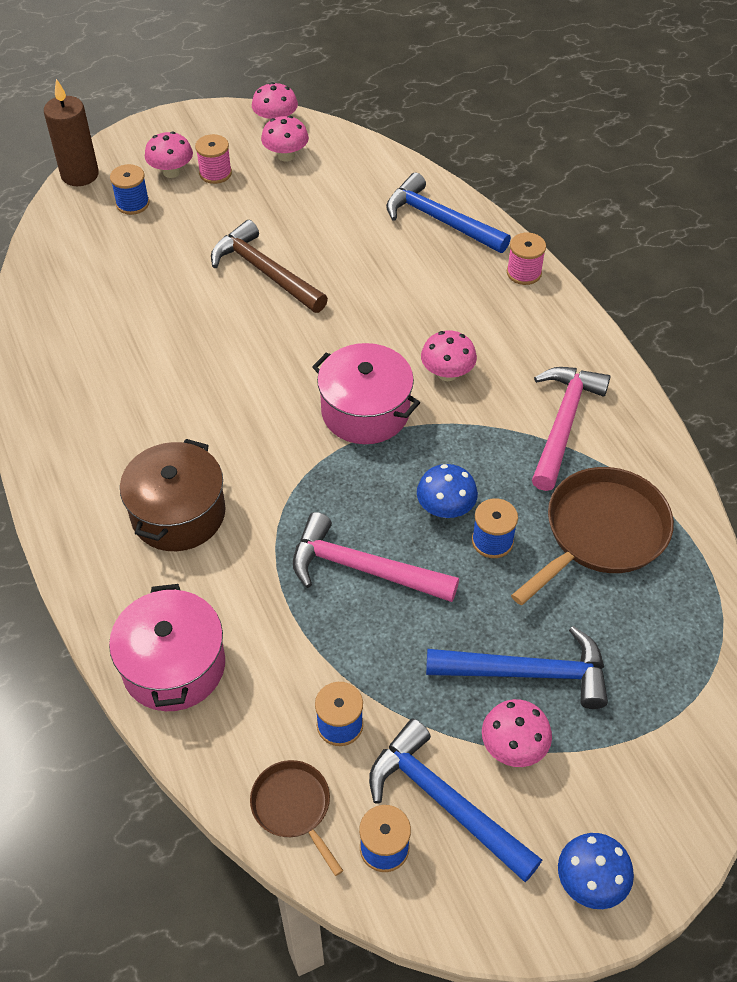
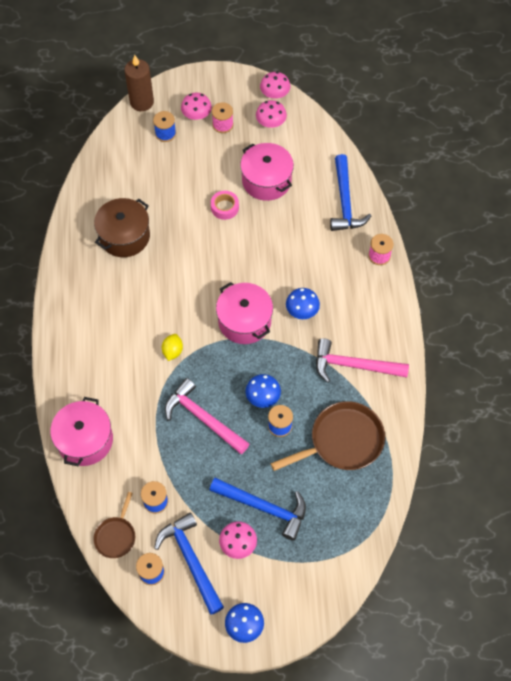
camera: 20 degrees right, 10 degrees up
(178, 513) = (118, 352): brown pot -> brown pot (124, 236)
(265, 272) = (224, 207): brown hammer -> pink tape
(269, 486) = (172, 351): none -> yellow lemon
(293, 807) = (116, 536): brown pan -> brown pan turned 150 degrees counterclockwise
(312, 223) = (266, 180): none -> pink pot
(440, 220) = (345, 201): blue hammer -> blue hammer turned 150 degrees counterclockwise
(447, 373) = (302, 311): pink mushroom -> blue mushroom
(563, 423) = (354, 366): pink hammer -> pink hammer turned 120 degrees counterclockwise

